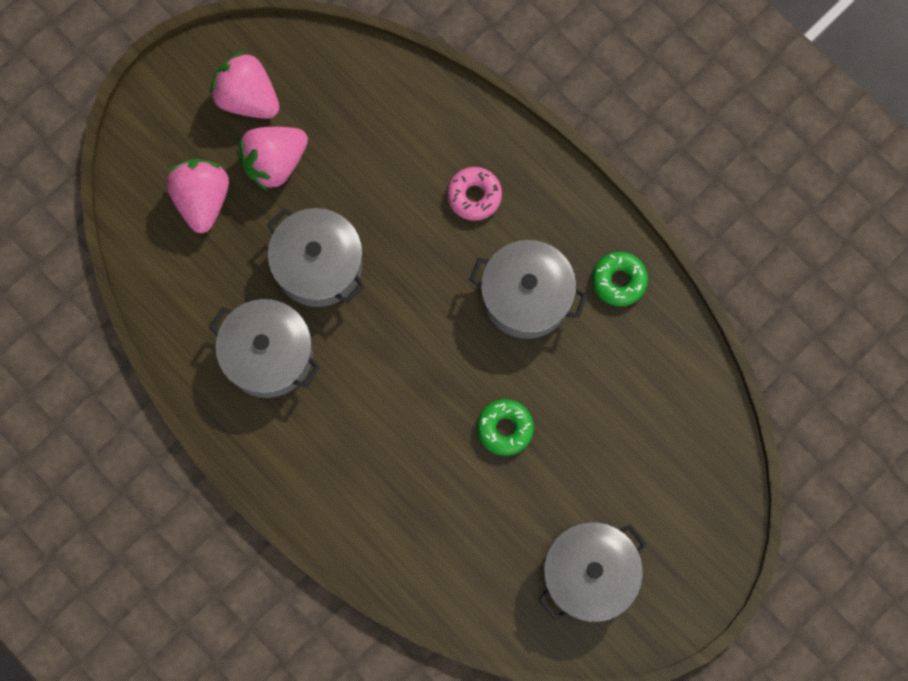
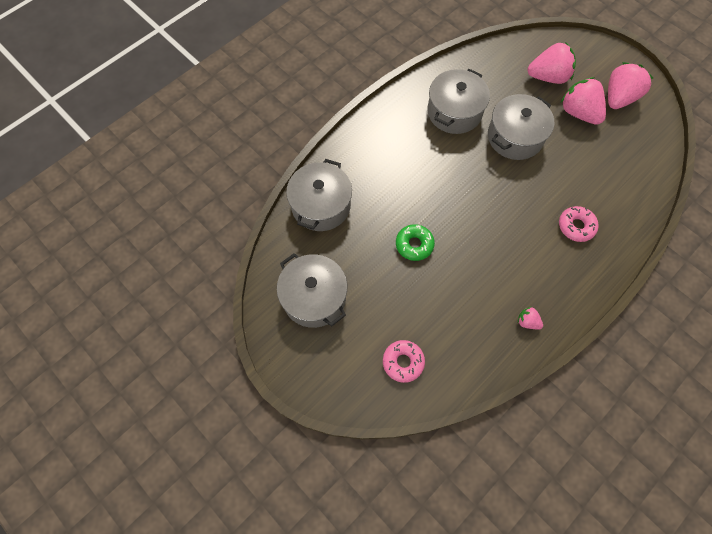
camera: 90 degrees right, 10 degrees down
(526, 296) = (508, 259): grey pot -> grey pot (321, 205)
(619, 281) = (527, 322): green donut -> pink strawberry
(679, 450) = (403, 362): none -> pink donut

